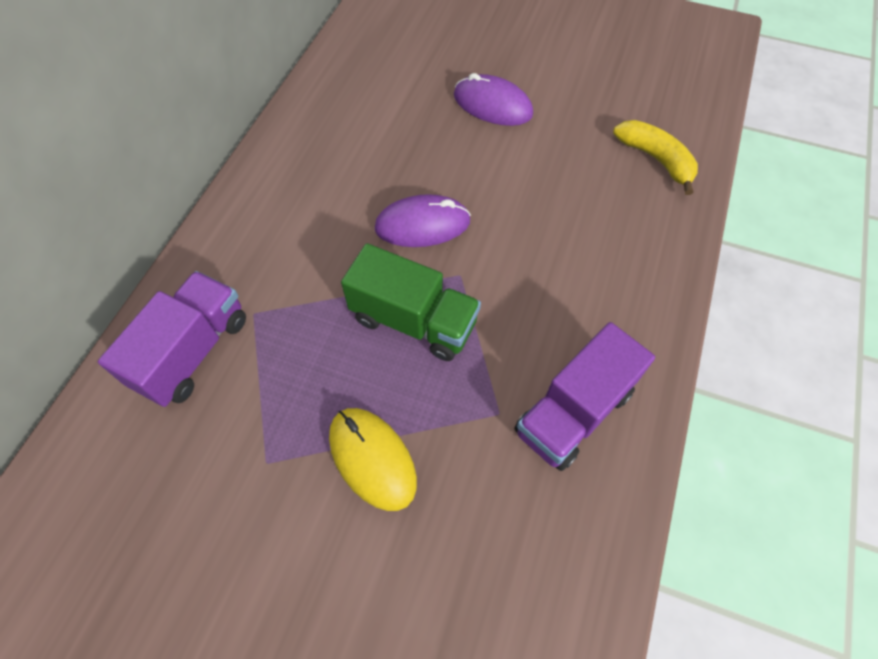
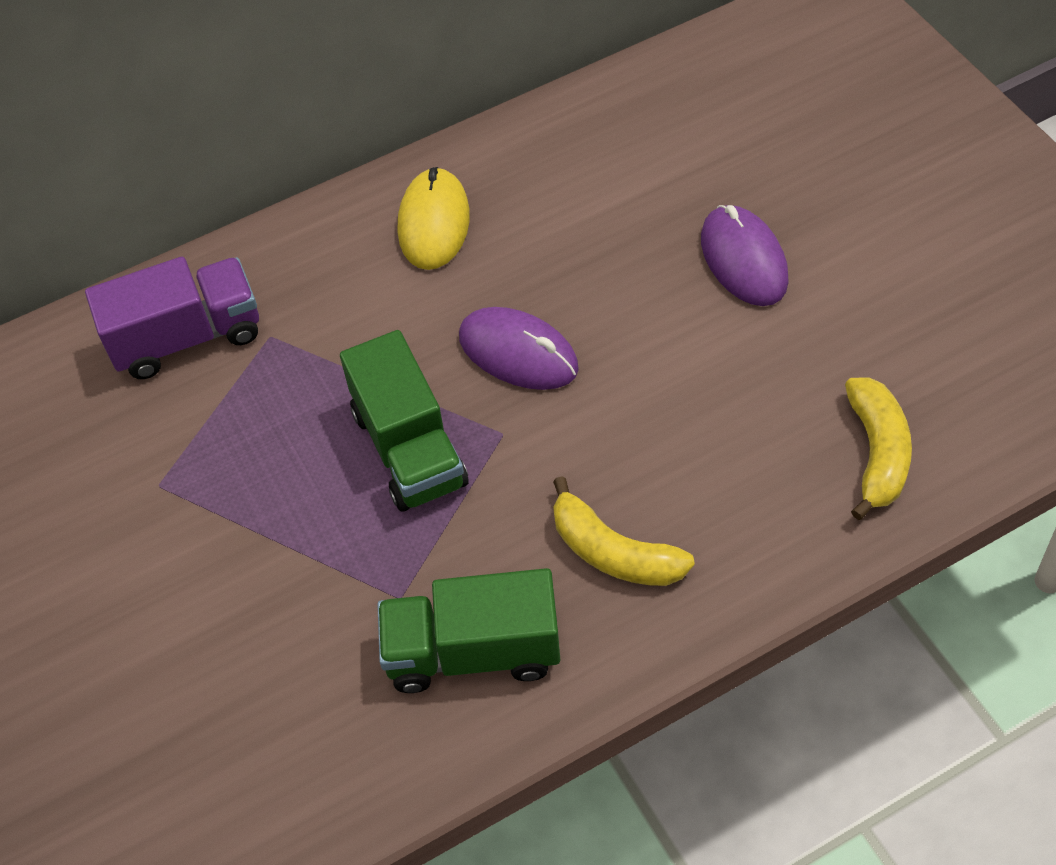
camera: 45 degrees right, 5 degrees down
(372, 459) = (246, 550): yellow mouse -> yellow mouse (433, 223)
(573, 412) = (473, 651): purple truck -> green truck
(588, 298) = (613, 552): none -> yellow banana

